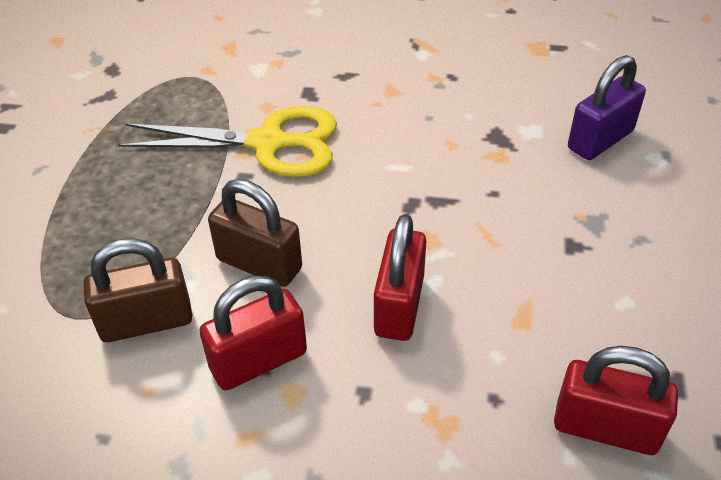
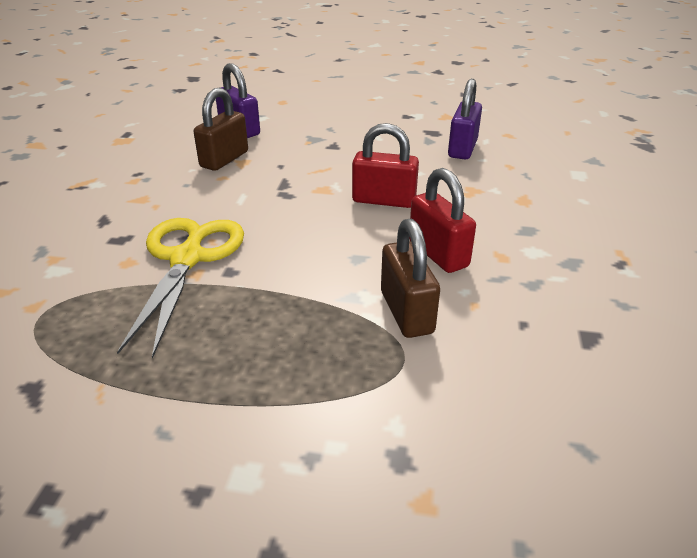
camera: 90 degrees left, 10 degrees down
(259, 264) = (342, 257): brown padlock -> brown padlock (224, 159)
(605, 428) = (462, 149): red padlock -> purple padlock

